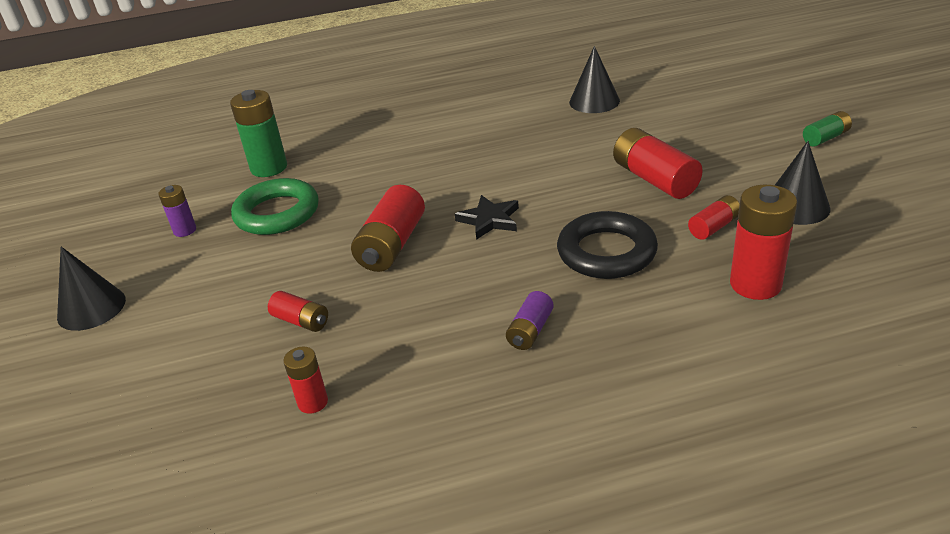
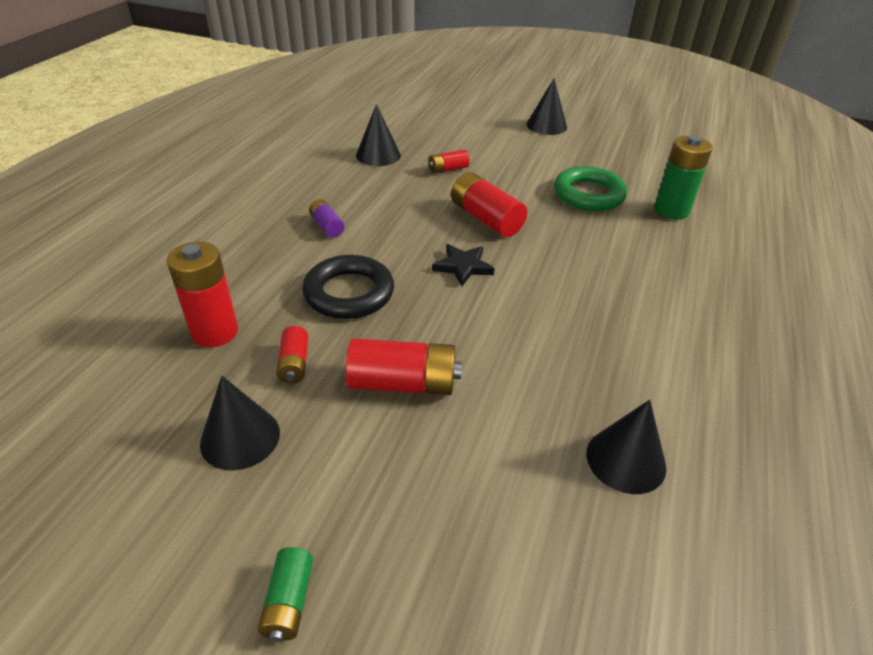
camera: 120 degrees right, 5 degrees up
(185, 230) = (605, 162): purple battery -> none
(313, 402) = (378, 155): red battery -> black cone

